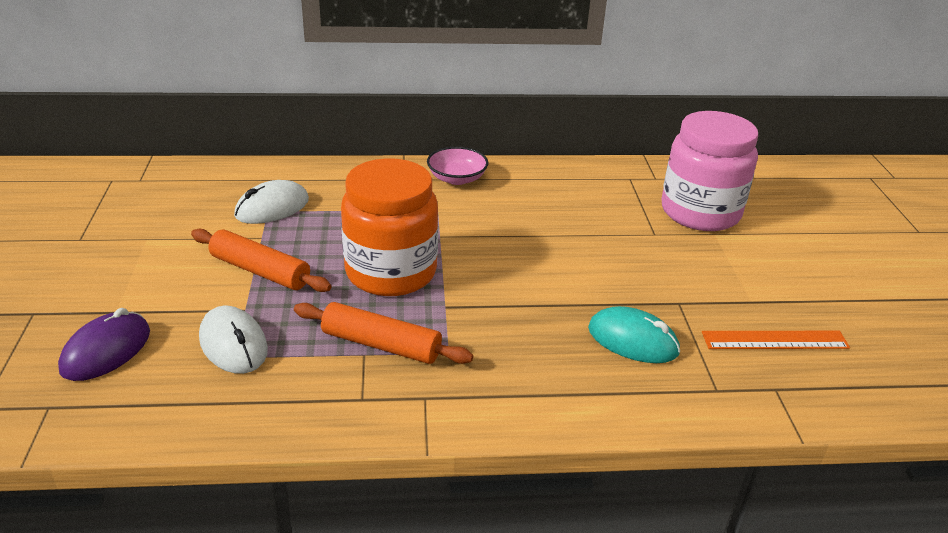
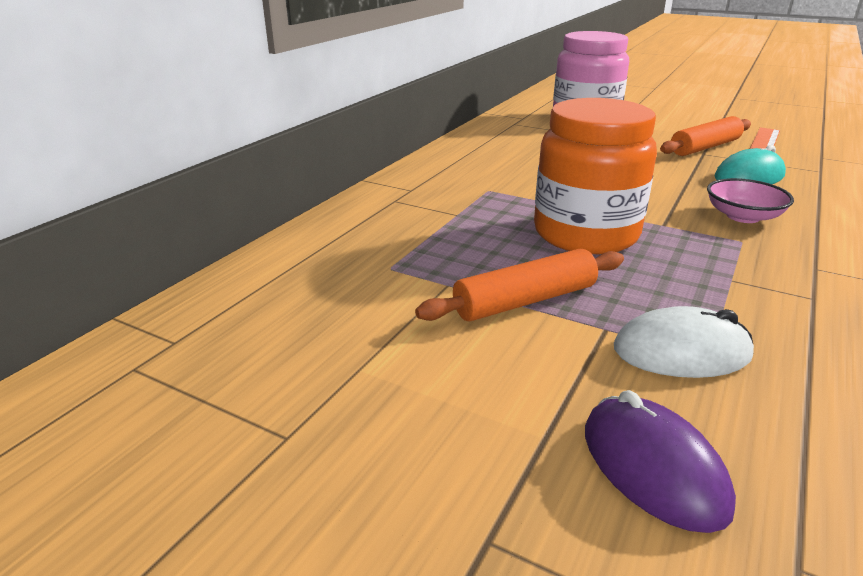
camera: 55 degrees left, 5 degrees down
(272, 208) = (385, 264): white mouse -> none
(381, 345) = (717, 267): orange rolling pin -> orange rolling pin (705, 147)
(457, 178) = (440, 171): pink bowl -> pink bowl (743, 216)

